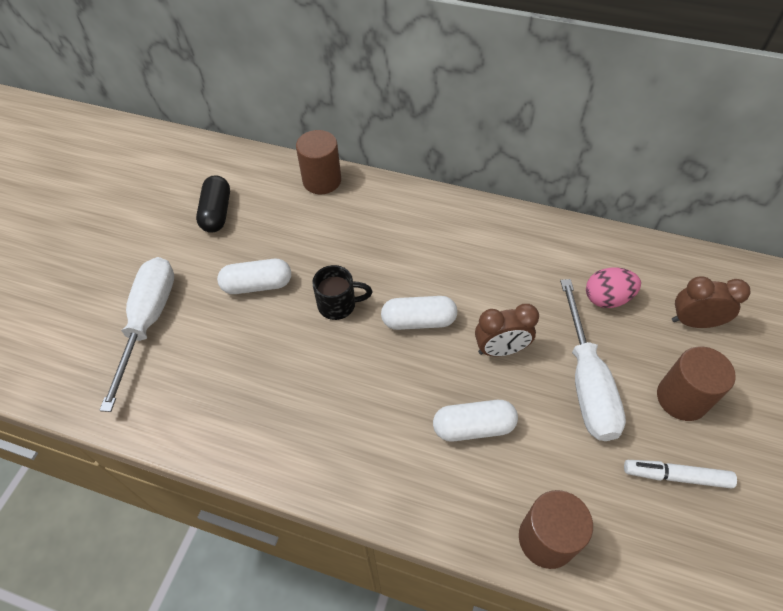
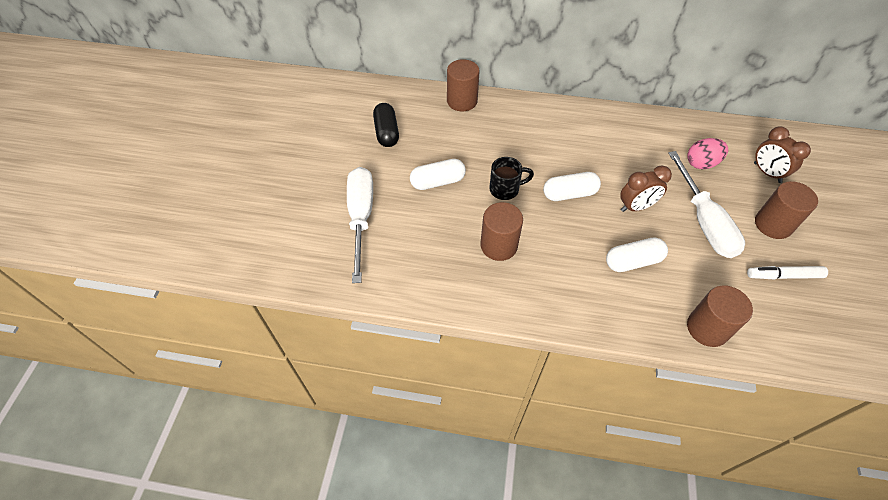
camera: 10 degrees left, 0 degrees up
(306, 381) = (499, 245): none -> brown cylinder
(694, 322) = (767, 173): brown clock -> brown clock turned 120 degrees counterclockwise

